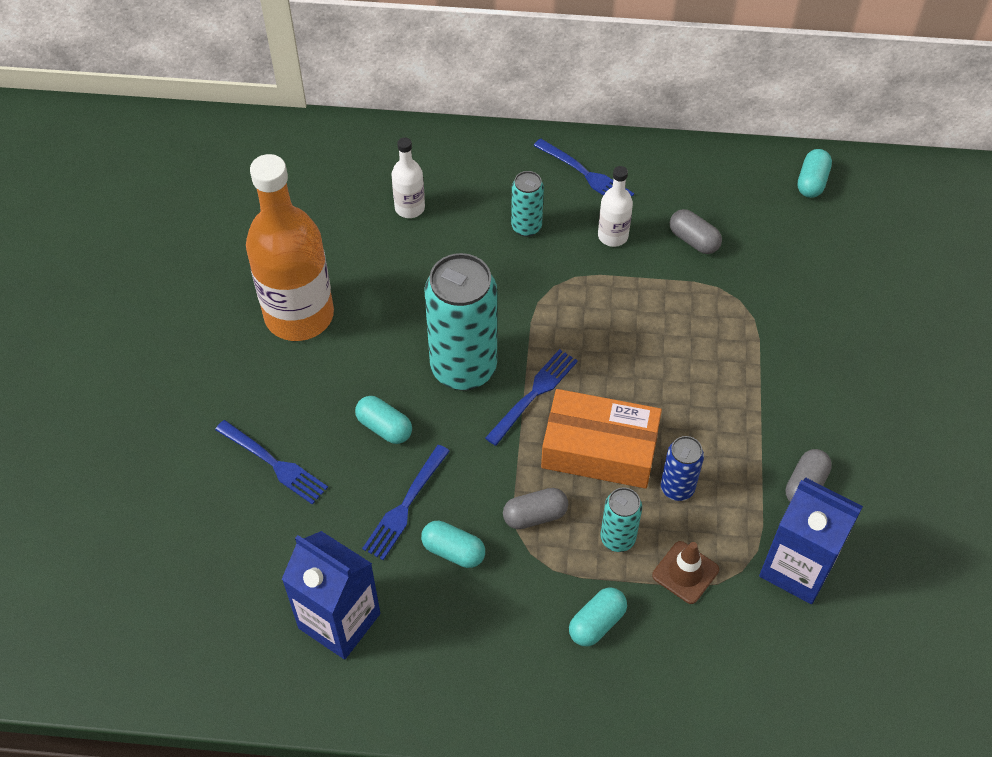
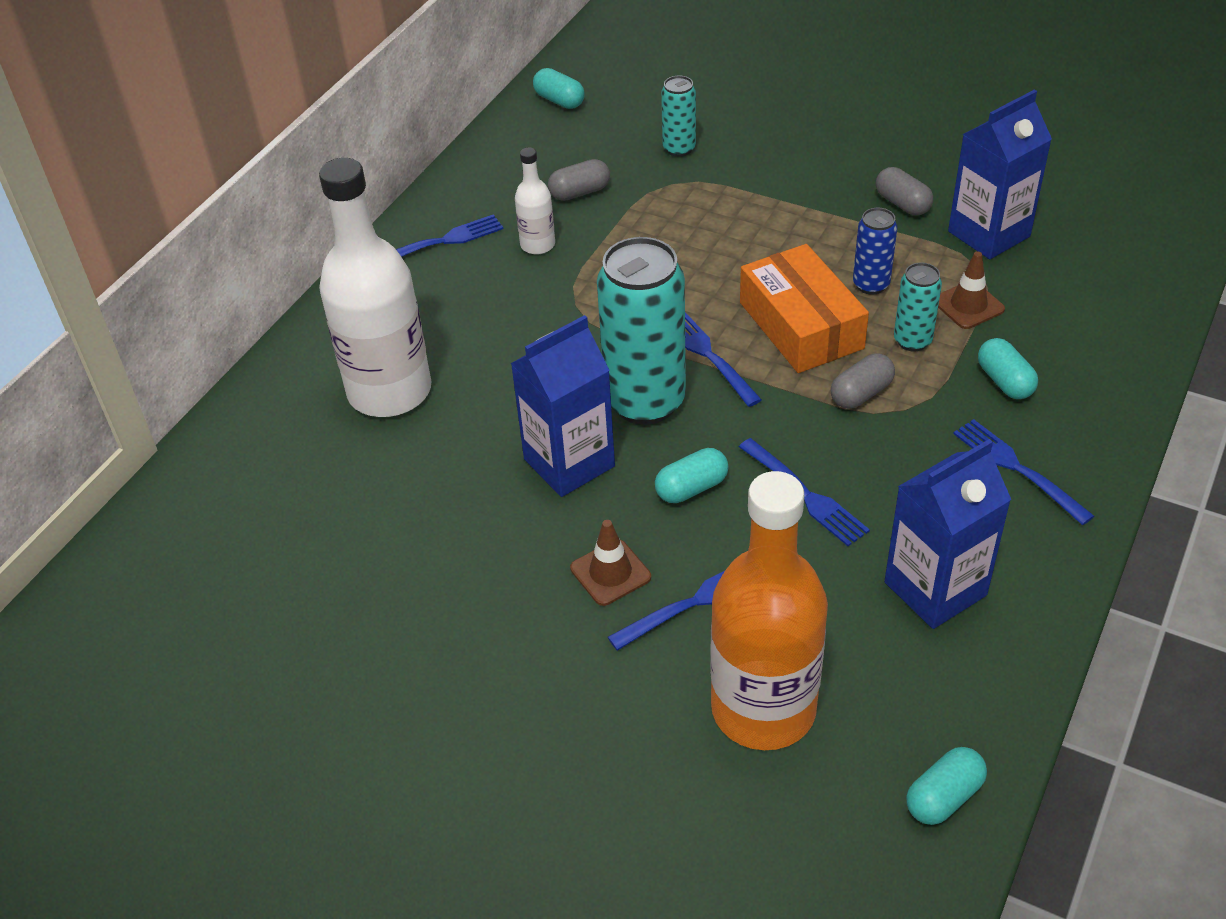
camera: 65 degrees left, 10 degrees down
(284, 403) = (610, 573): none -> brown traffic cone
(299, 315) = (486, 529): orange bottle -> orange bottle (763, 709)
(381, 341) = (569, 463): none -> blue carton
(409, 208) = (389, 391): white bottle -> white bottle, size x2.19
(453, 551) = (880, 469): turquoise capsule -> turquoise capsule (943, 797)
(492, 655) = (1017, 469): none -> blue fork
(526, 227) = (483, 304): turquoise can -> turquoise can (679, 149)
(535, 515) = (861, 393): grey capsule -> grey capsule turned 45 degrees clockwise
(599, 449) = (801, 325): orange box -> orange box turned 60 degrees counterclockwise

